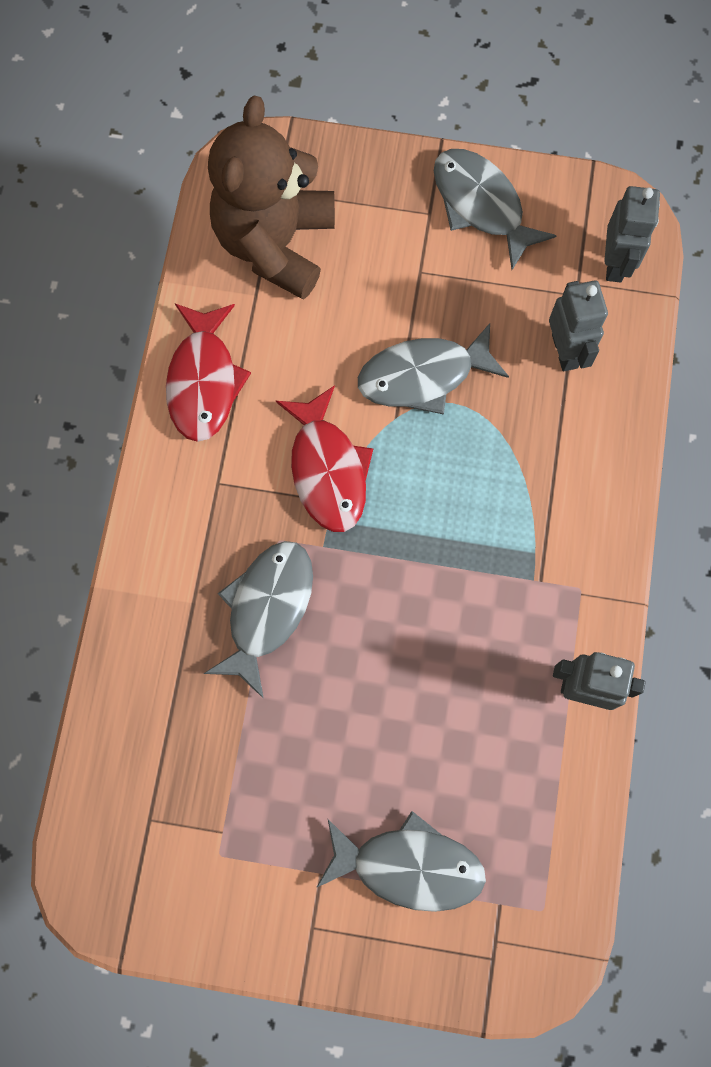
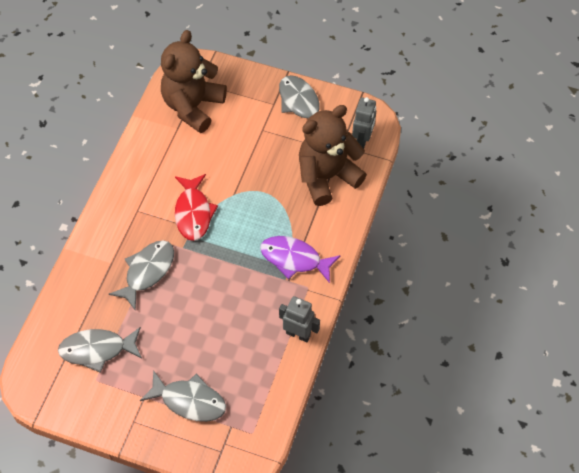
camera: 10 degrees right, 15 degrees down
(204, 381) = (142, 163): red fish -> none
(423, 376) = (252, 177): grey fish -> grey fish (97, 350)
(542, 534) = (294, 259): none -> purple fish
(565, 351) = (327, 177): grey robot -> brown teddy bear

